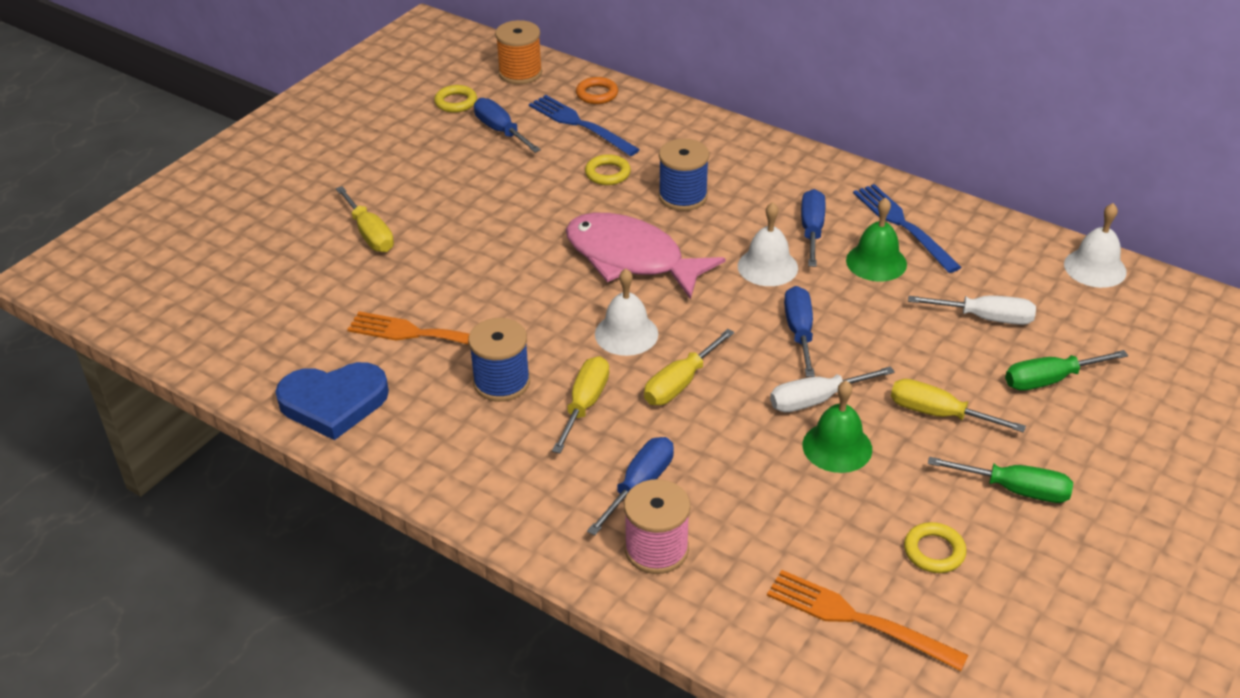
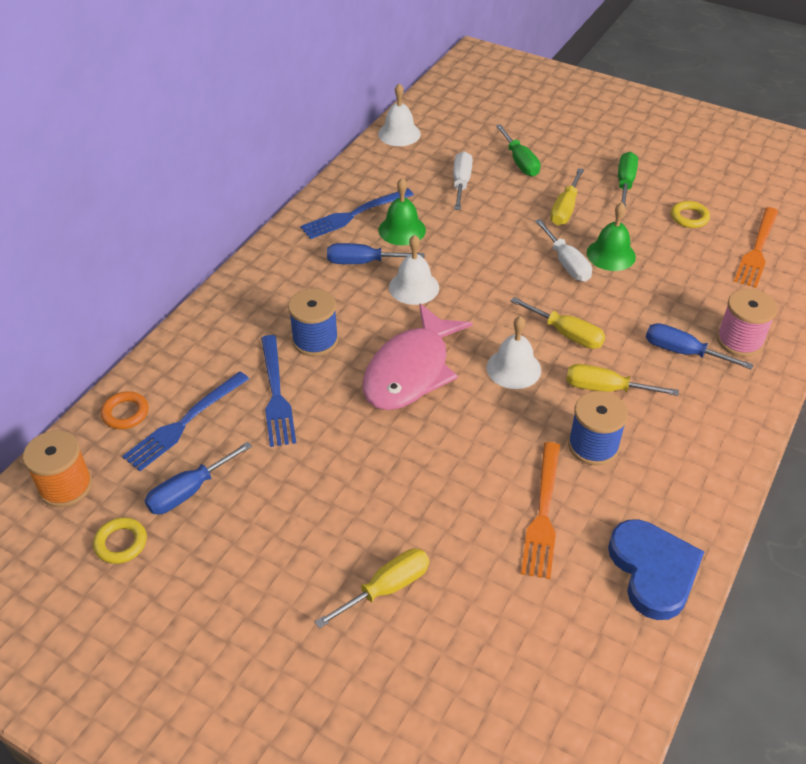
camera: 95 degrees left, 5 degrees up
(607, 173) = (276, 395): yellow ring -> blue fork
(799, 332) = (492, 270): blue screwdriver -> none

